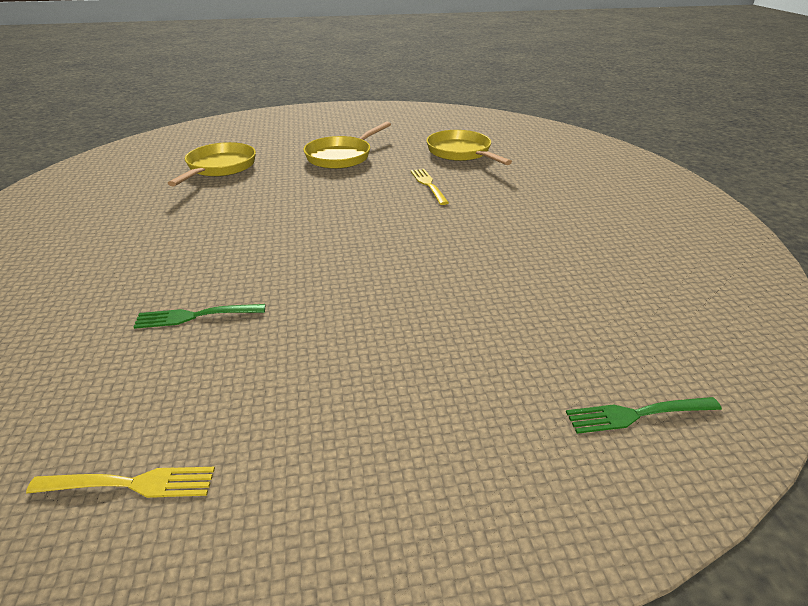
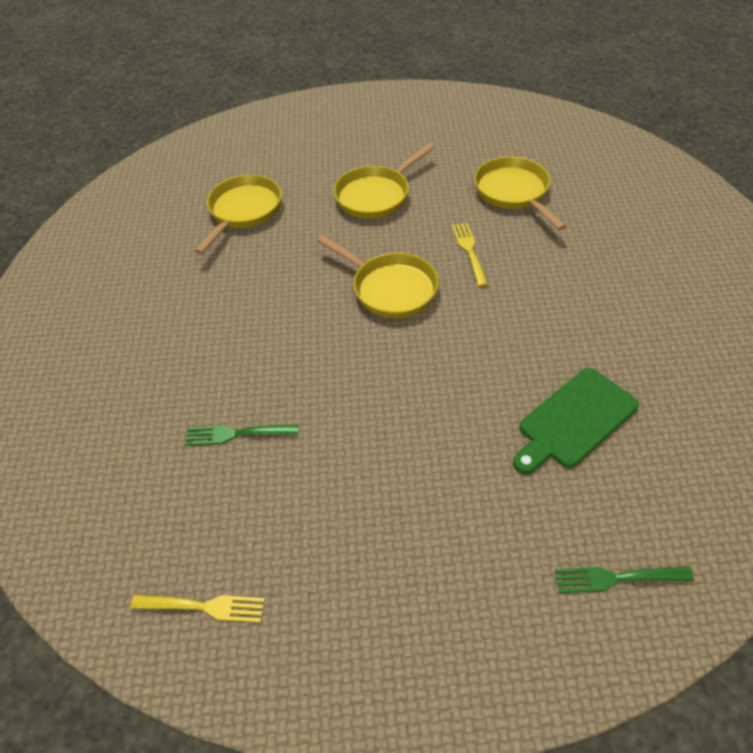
camera: 10 degrees right, 15 degrees up
(358, 208) = (390, 288): none -> yellow pan
(552, 288) = (574, 420): none -> green cutting board

